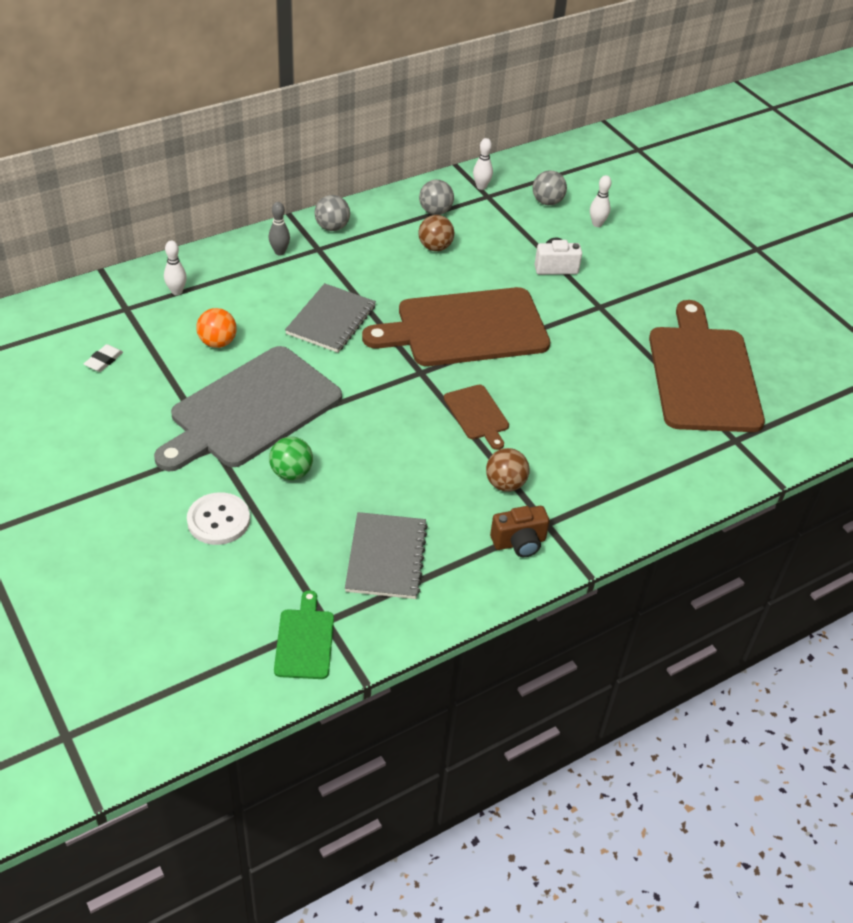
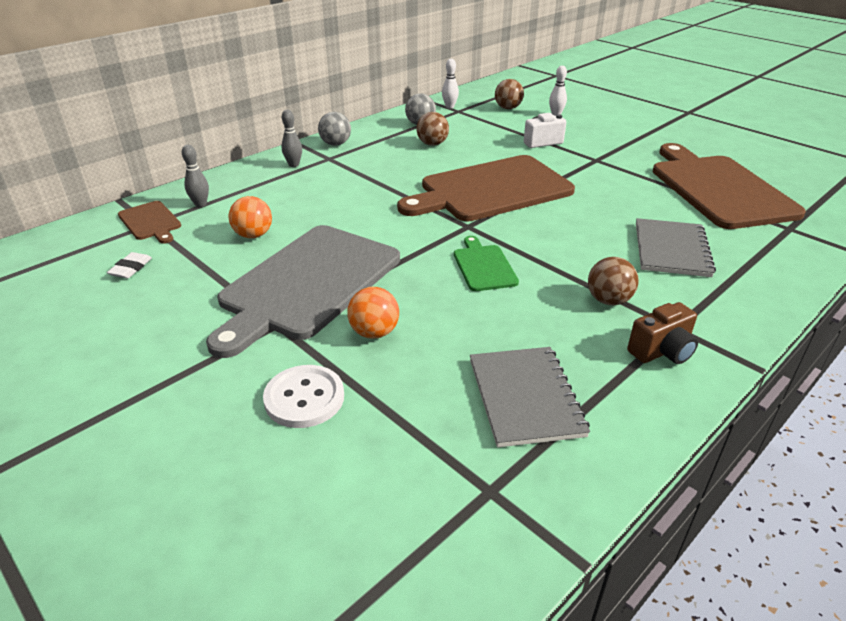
camera: 10 degrees left, 10 degrees down
(177, 291) = (200, 204): white bowling pin -> grey bowling pin
(291, 473) = (374, 332): green ball -> orange ball
(305, 640) = (473, 525): green cutting board -> green cutting board (484, 266)
(331, 320) = (362, 202): grey notebook -> grey notebook (671, 250)
(477, 415) = (542, 249): brown cutting board -> brown cutting board (150, 222)
(547, 202) = (508, 108): grey ball -> brown ball

